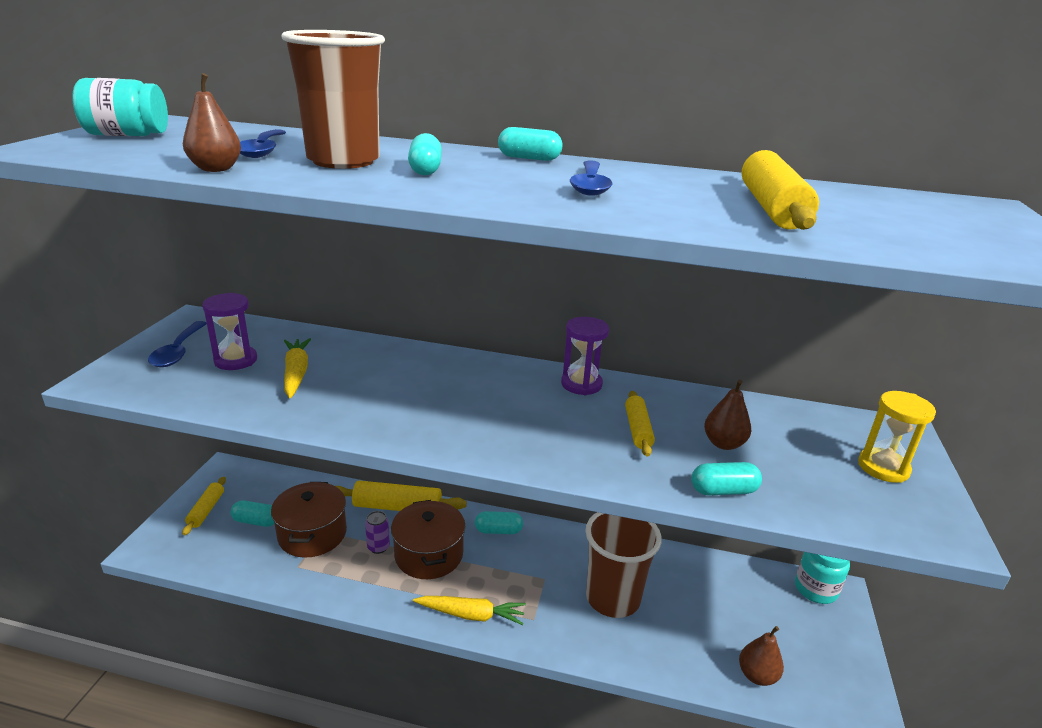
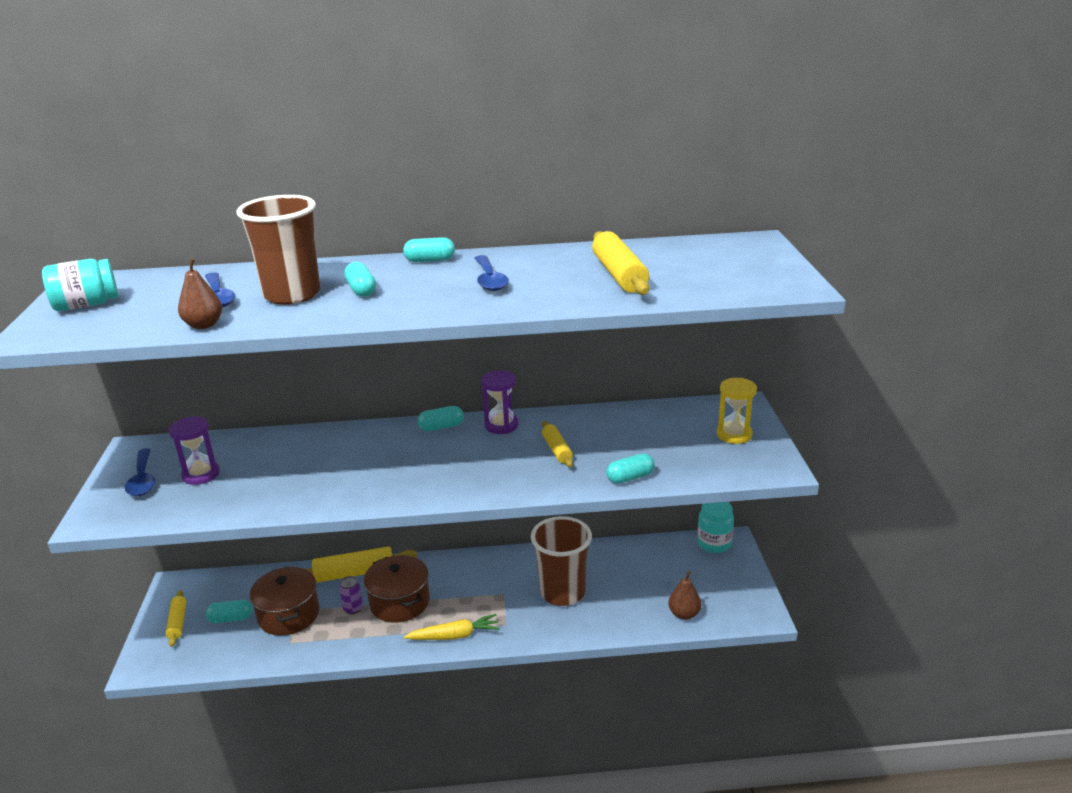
camera: 15 degrees left, 0 degrees up
(296, 373) = (262, 472): yellow carrot -> none
(498, 530) = (451, 568): turquoise capsule -> turquoise capsule (441, 427)
(723, 443) = (622, 445): brown pear -> none

